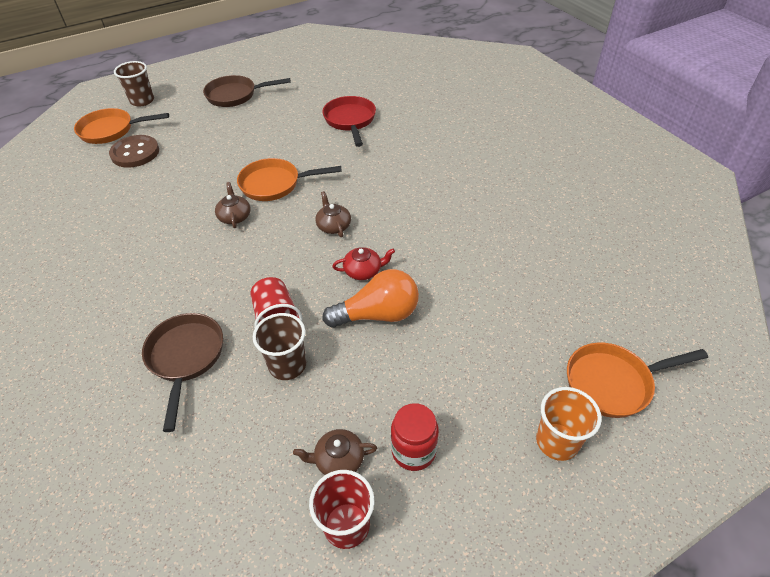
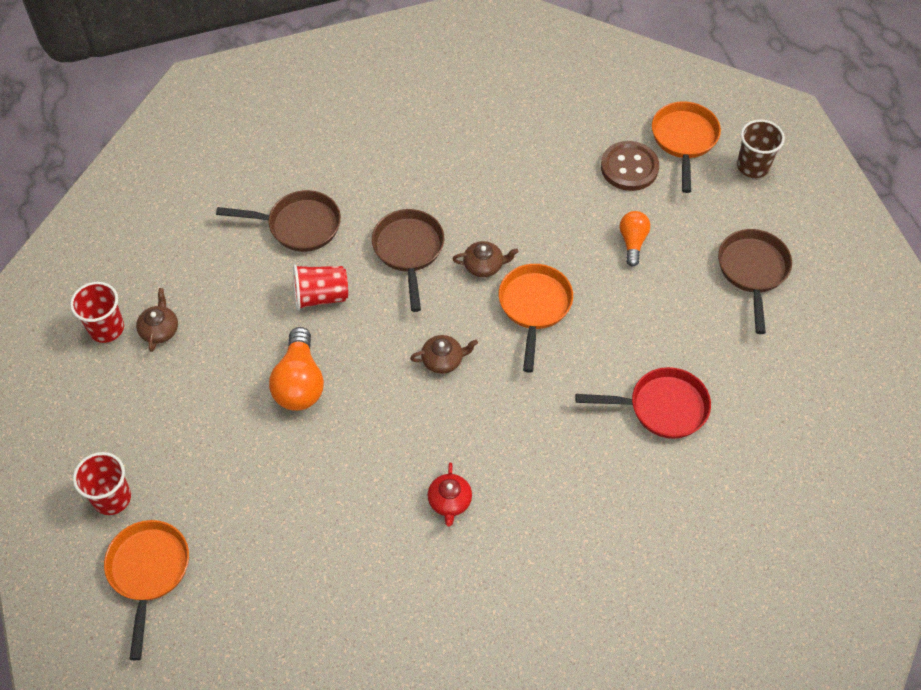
camera: 100 degrees right, 10 degrees up
(210, 145) = (632, 242): none -> orange light bulb
(219, 266) = (409, 251): none -> brown pan
(287, 365) = (265, 301): brown cup -> none
(363, 271) = (363, 379): red teapot -> red teapot (449, 501)
(413, 451) = (146, 384): red jar -> none
(557, 441) = (112, 498): orange cup -> red cup

